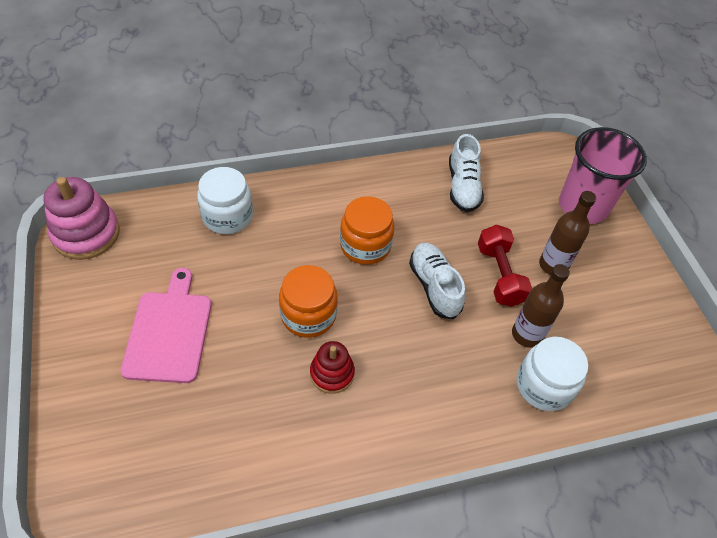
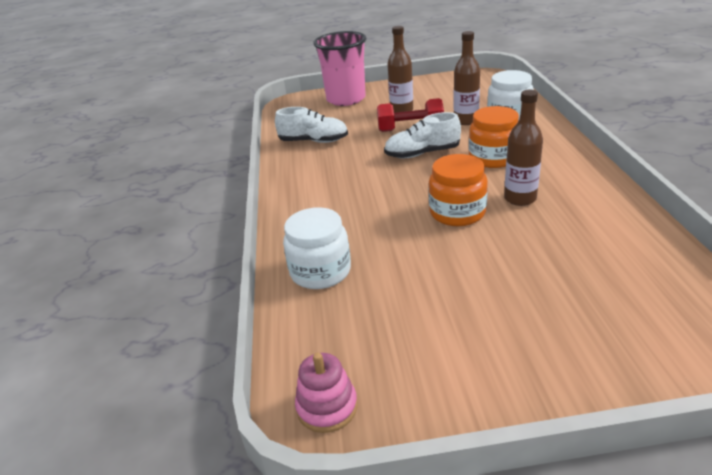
camera: 75 degrees left, 20 degrees down
(86, 234) = (327, 407): pink stacking toy -> pink stacking toy, size x0.60
(169, 332) = (490, 304): pink cutting board -> none
(332, 373) = (520, 198): red stacking toy -> brown bottle
(365, 245) = (374, 185): orange jar -> orange jar (493, 158)

